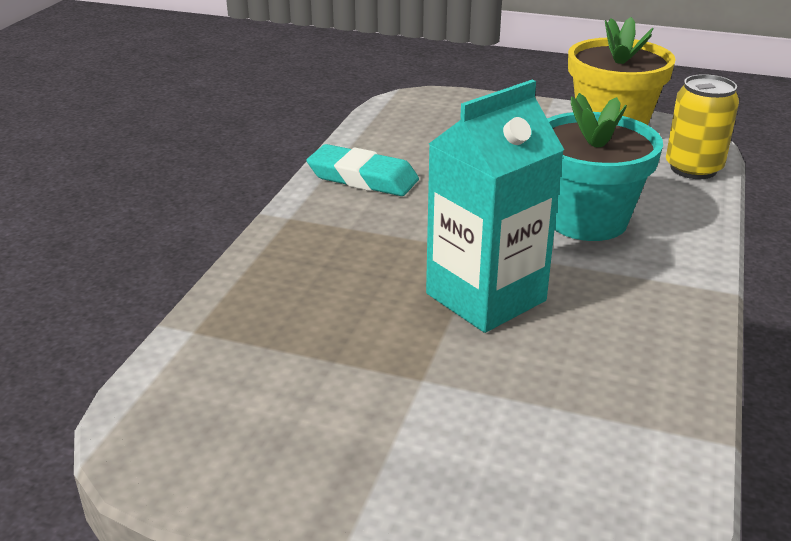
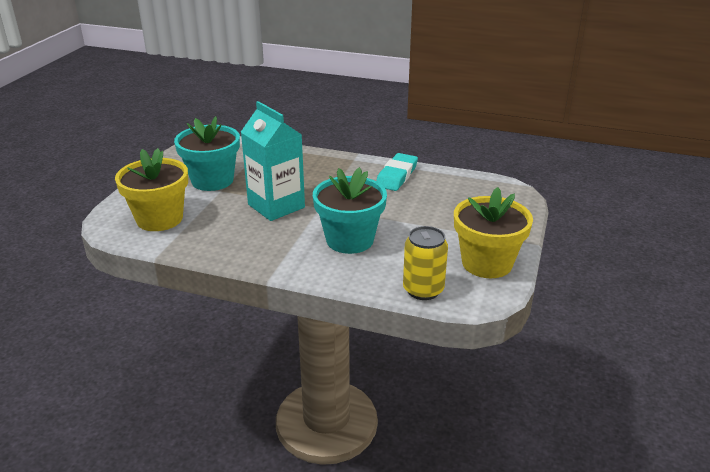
camera: 90 degrees right, 0 degrees up
(372, 398) = (212, 180): none -> turquoise flower pot
(573, 465) = (159, 219): none -> yellow flower pot

